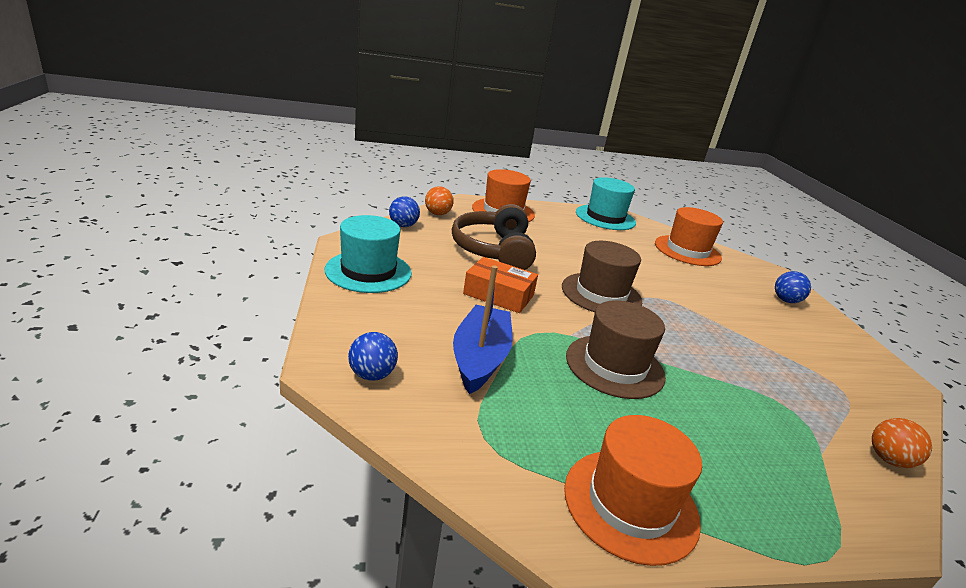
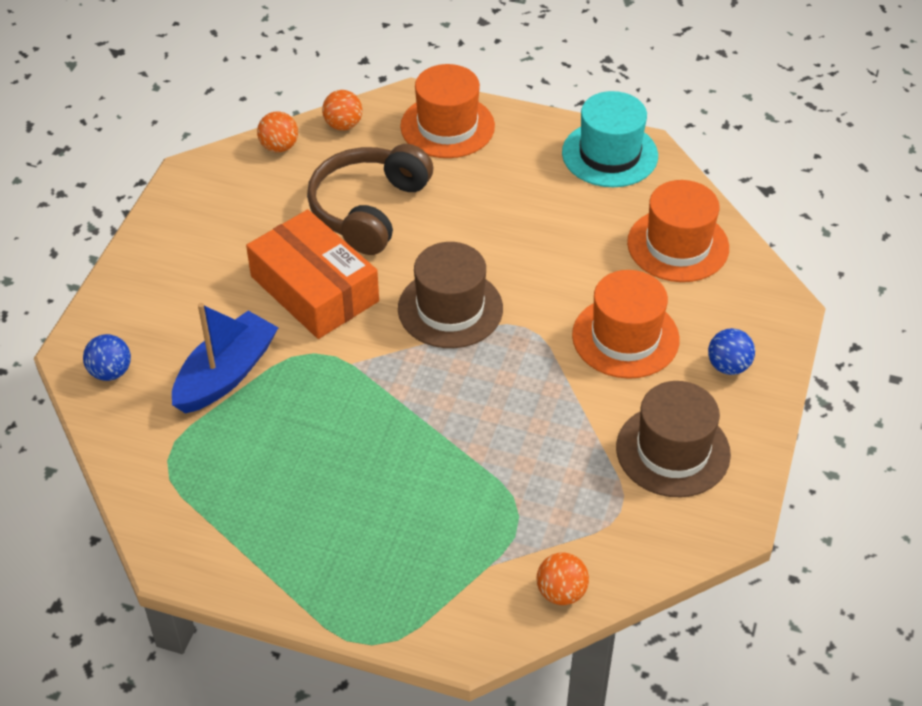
camera: 30 degrees right, 20 degrees up
(368, 271) = (187, 228): turquoise hat -> none
(403, 225) = (279, 147): blue ball -> orange ball
(498, 295) = (314, 289): orange box -> orange box, size x1.52
(614, 366) = (365, 415): brown hat -> brown hat (673, 451)
(630, 504) = (244, 551): orange hat -> orange hat (625, 337)

